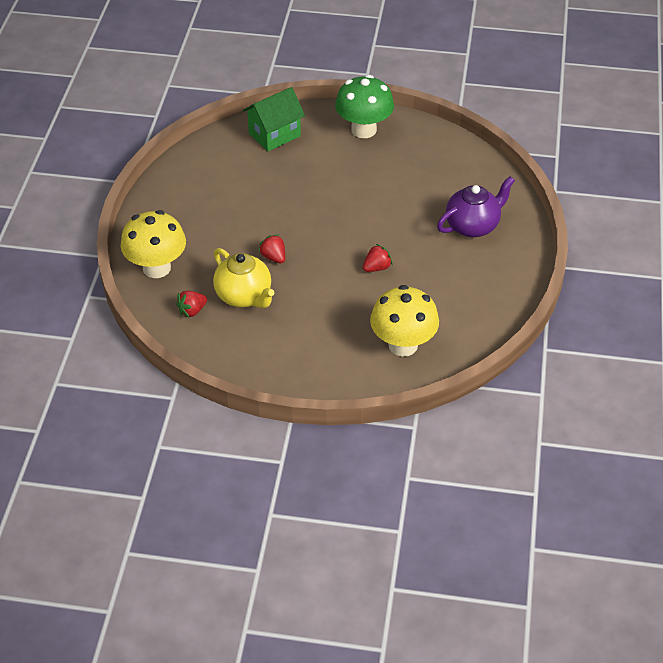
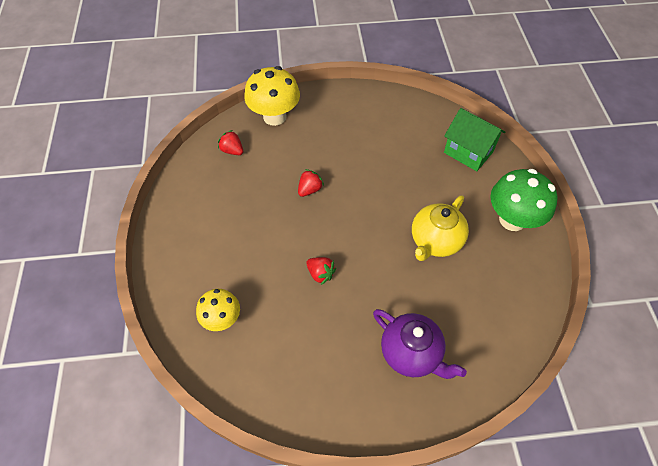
camera: 75 degrees right, 10 degrees up
(244, 296) = (257, 180): yellow teapot -> yellow teapot (435, 241)
(403, 345) = (222, 319): yellow mushroom -> yellow mushroom, size x0.62

